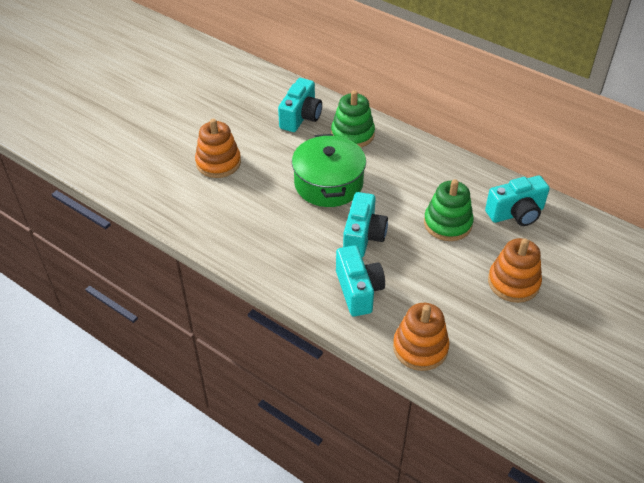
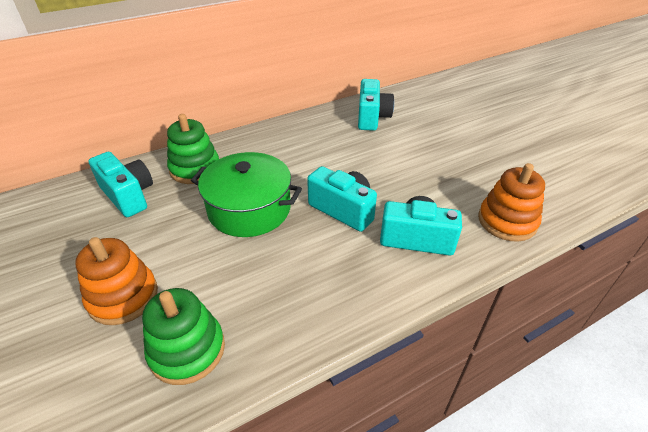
camera: 65 degrees left, 5 degrees down
(447, 223) = (360, 153): green stacking toy -> green stacking toy (187, 350)
(513, 282) = (447, 144): orange stacking toy -> none

